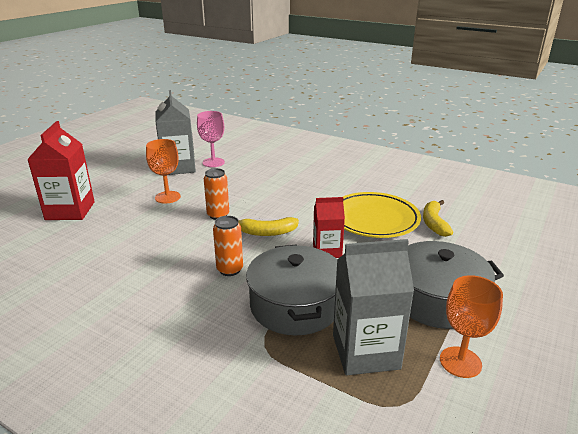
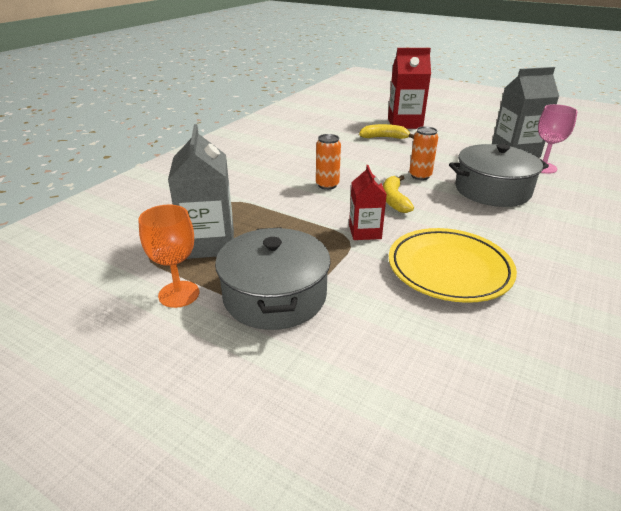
camera: 90 degrees right, 5 degrees up
(167, 197) = (445, 153): orange goblet -> none
(295, 305) = (275, 213): grey pot -> grey pot (492, 190)
(434, 223) = (457, 324): yellow banana -> yellow banana (384, 138)

